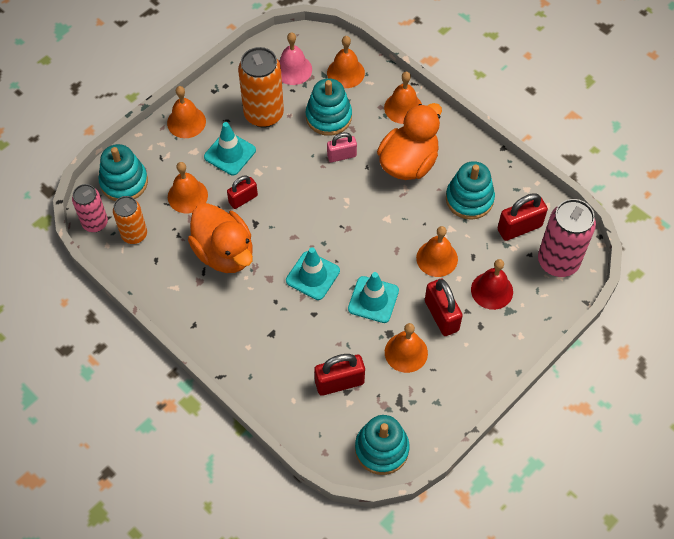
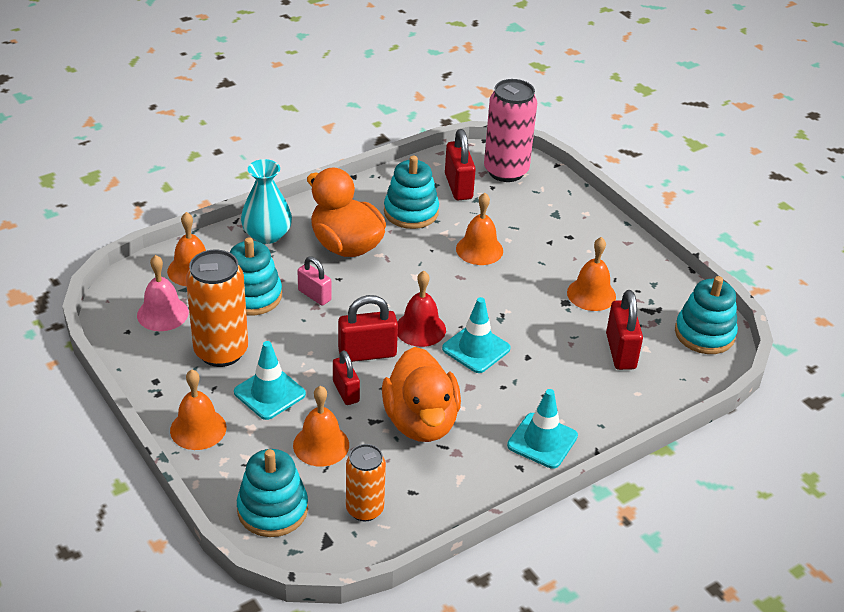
camera: 80 degrees left, 20 degrees down
(95, 223) = (331, 551): pink can -> none
(224, 252) = (421, 421): orange duck -> orange duck turned 105 degrees clockwise
(341, 156) = (314, 295): pink padlock -> pink padlock turned 45 degrees counterclockwise
(373, 299) = (520, 306): turquoise traffic cone -> turquoise traffic cone (542, 441)
(403, 108) = (267, 235): orange bell -> turquoise vase
(441, 315) = (551, 260): red padlock -> red padlock (367, 353)
(492, 290) = (529, 220): red bell -> red bell (420, 329)

